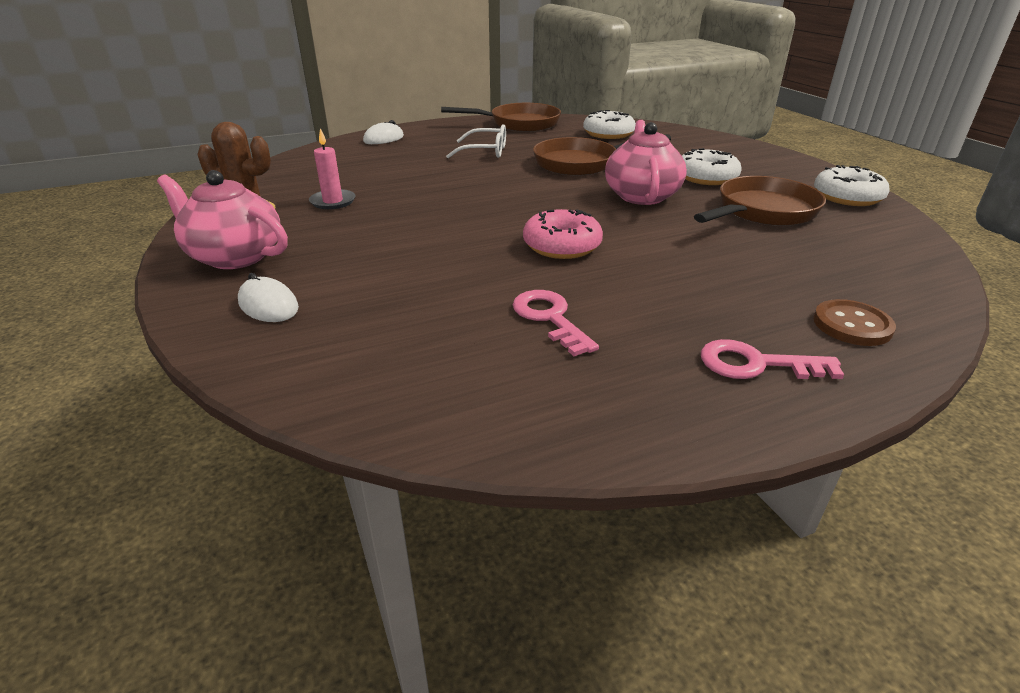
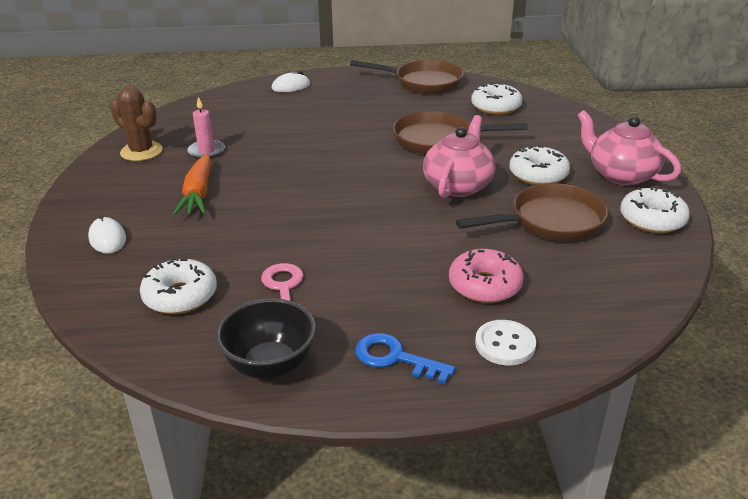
camera: 20 degrees right, 0 degrees up
(234, 256) = (109, 192): pink teapot -> pink teapot (621, 175)
(356, 241) = (198, 194): none -> orange carrot
(424, 351) = (180, 296): none -> white donut
(484, 151) = (364, 113): white glasses -> none
(562, 246) = (345, 226): pink donut -> pink donut (485, 285)
(618, 407) = (270, 366): none -> black bowl
(756, 364) = (395, 358): pink key -> blue key
(852, 325) = (505, 344): brown button -> white button

